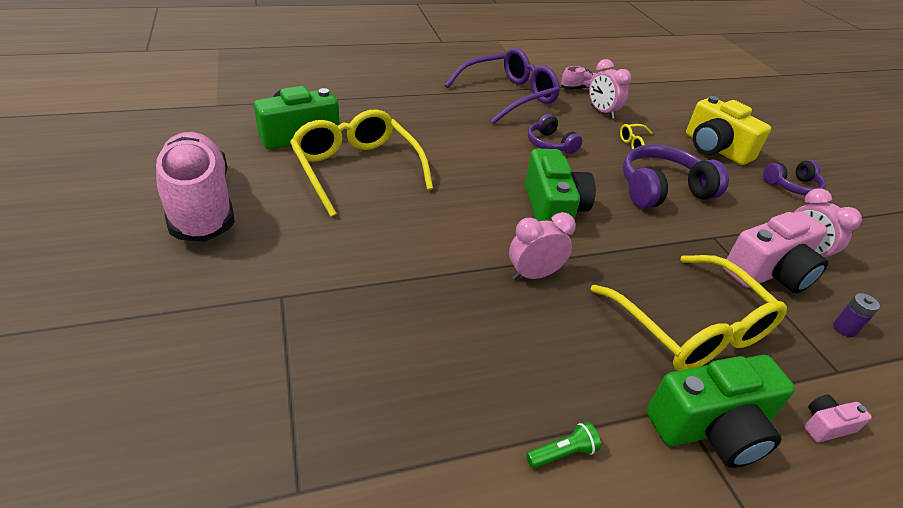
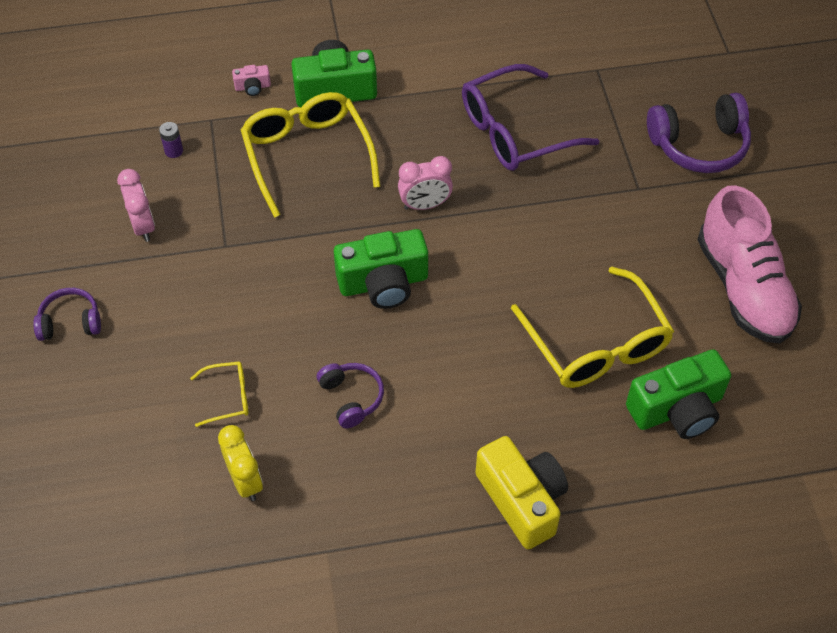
camera: 170 degrees left, 15 degrees up
(509, 96) = (381, 522): purple glasses -> purple glasses (515, 131)
(553, 209) = (383, 283): green camera -> green camera turned 105 degrees counterclockwise
(562, 453) = (440, 80): green flashlight -> none
(580, 89) = (253, 552): pink shoe -> none
(602, 112) = (245, 481): pink clock -> yellow clock
(662, 190) = (242, 314): purple headphones -> purple headphones (699, 145)
(715, 148) = (121, 395): yellow camera -> yellow camera (522, 500)
(769, 272) = (198, 204): pink camera -> none

